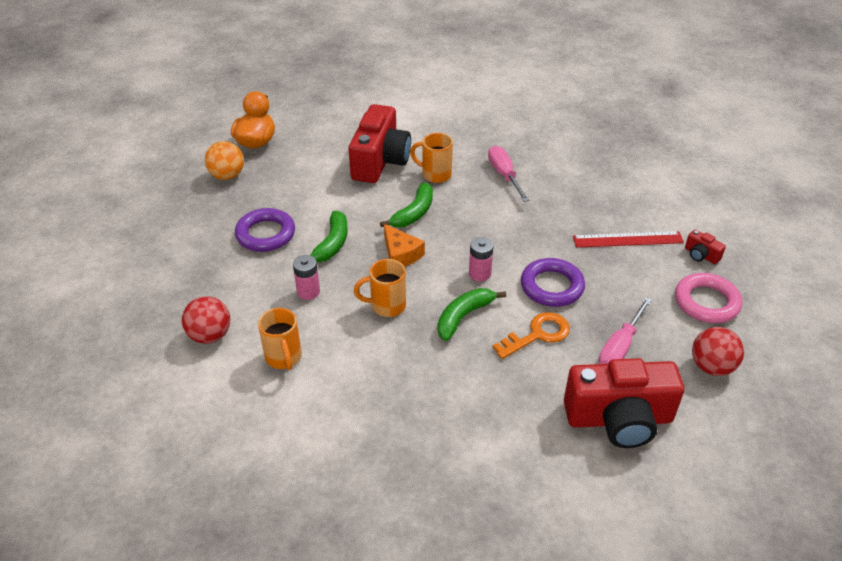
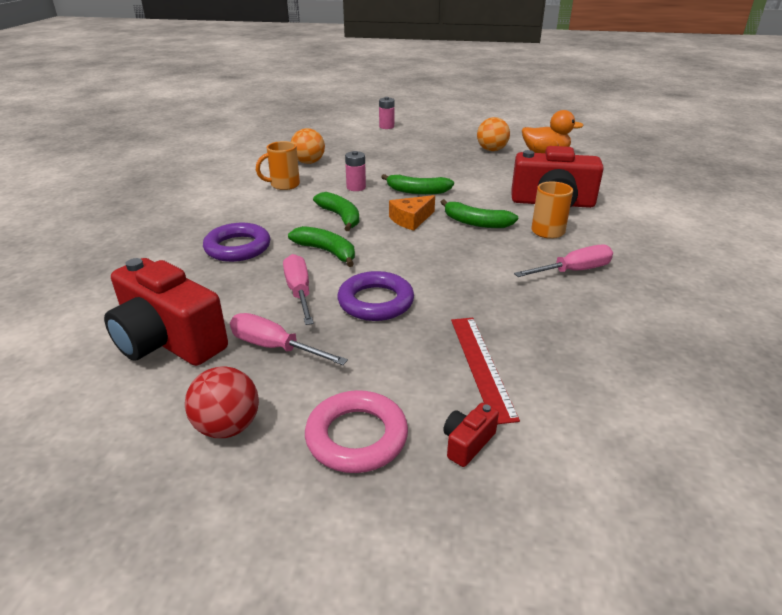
camera: 85 degrees right, 10 degrees down
(210, 335) = (309, 162): red ball -> orange ball
(265, 234) = (422, 168): purple ring -> purple ring (238, 247)
(386, 306) = (340, 217): orange mug -> green banana
(479, 273) = (390, 258): pink battery -> pink battery (386, 127)
(537, 335) = (299, 292): orange key -> pink screwdriver
(619, 419) = (168, 341): red camera -> red camera turned 45 degrees counterclockwise

